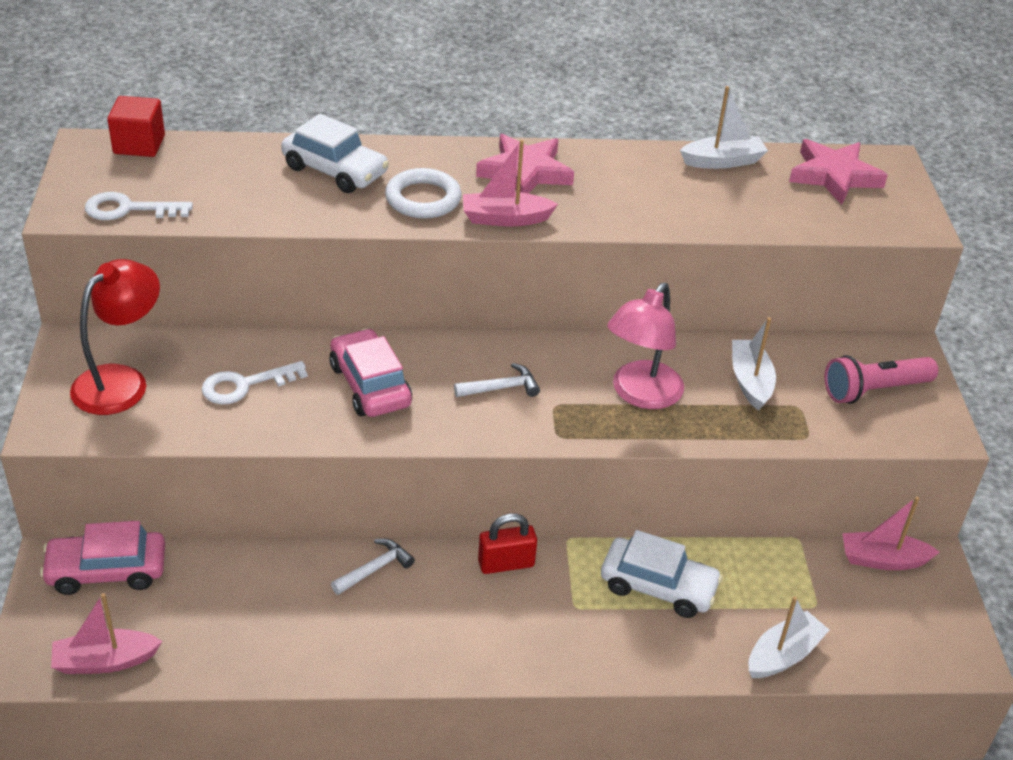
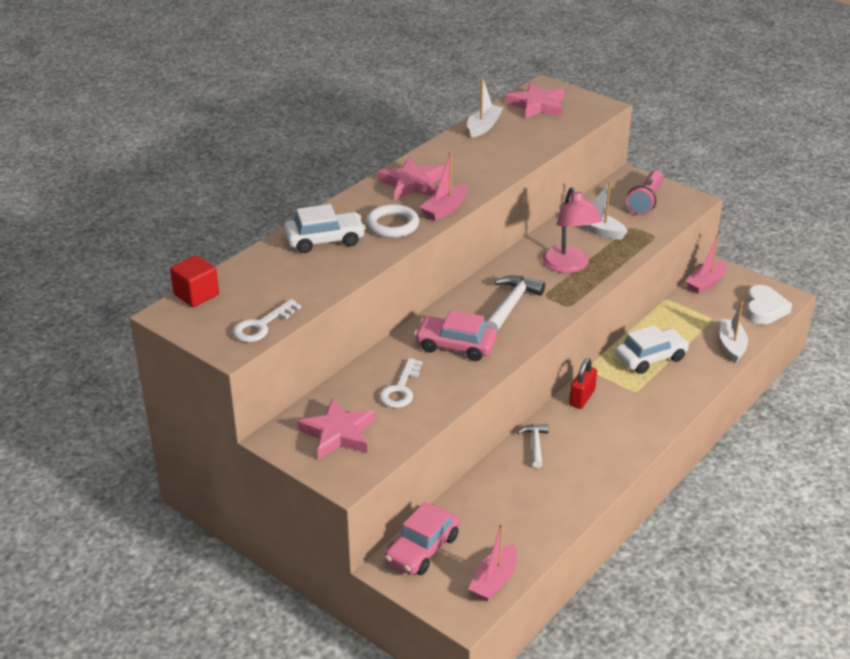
camera: 45 degrees left, 5 degrees down
(121, 381) = (338, 433): red lamp -> pink star
(501, 388) = (511, 304): white hammer -> white hammer, size x1.63
(907, 649) = (764, 309): none -> white heart

